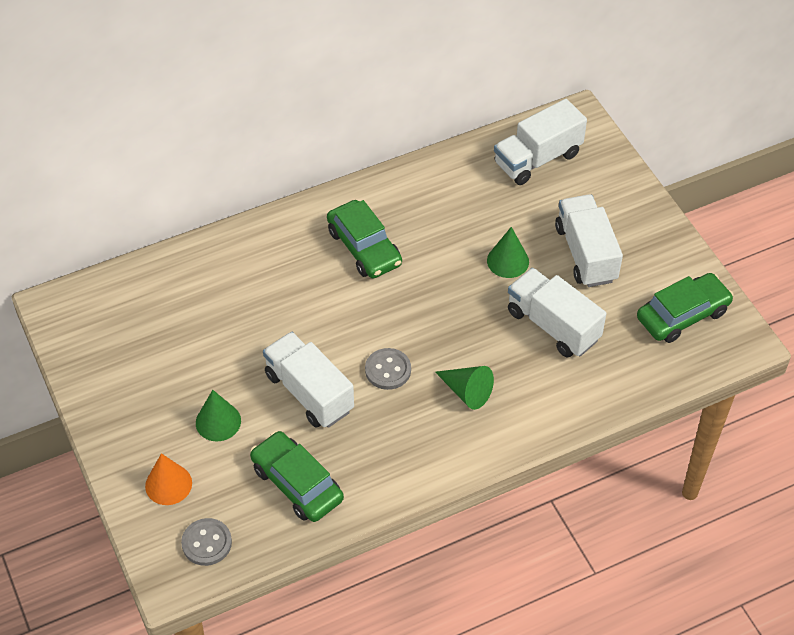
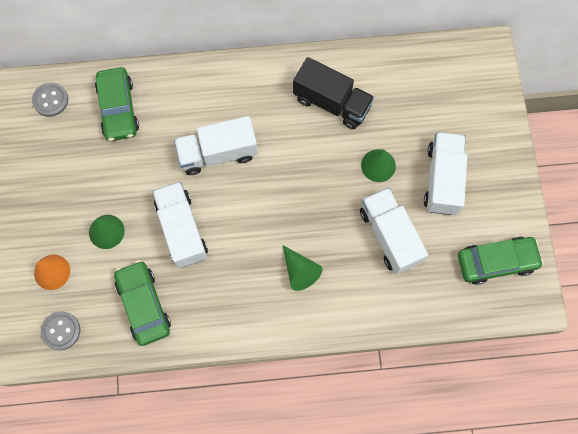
camera: 20 degrees right, 20 degrees up
(364, 247) = (272, 115): green car -> green car (118, 109)
(388, 370) = (248, 231): grey button -> grey button (50, 100)
(427, 215) = (332, 102): none -> black truck
(537, 159) = (440, 79): white truck -> white truck (218, 153)

